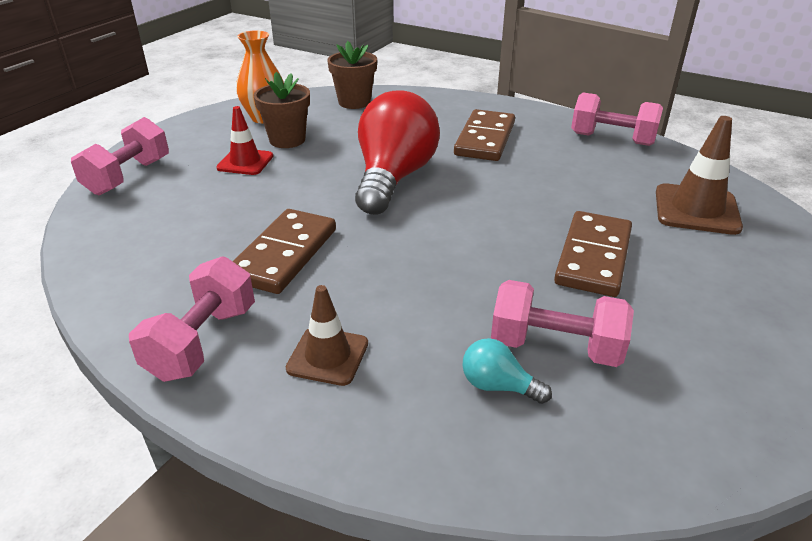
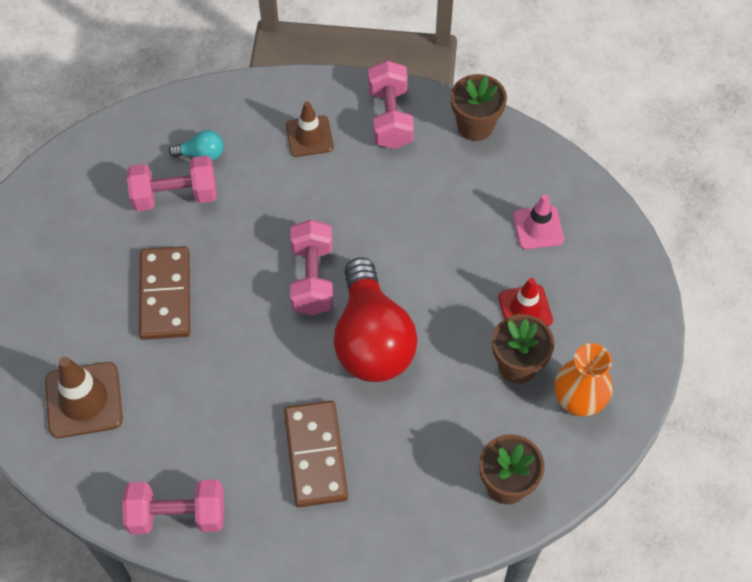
camera: 155 degrees right, 25 degrees up
(116, 297) = (475, 126): none -> brown flower pot
(128, 176) = (606, 244): pink dumbbell -> pink dumbbell (312, 278)
(168, 201) = (538, 228): none -> pink traffic cone
(284, 254) = (396, 206): brown domino -> none

